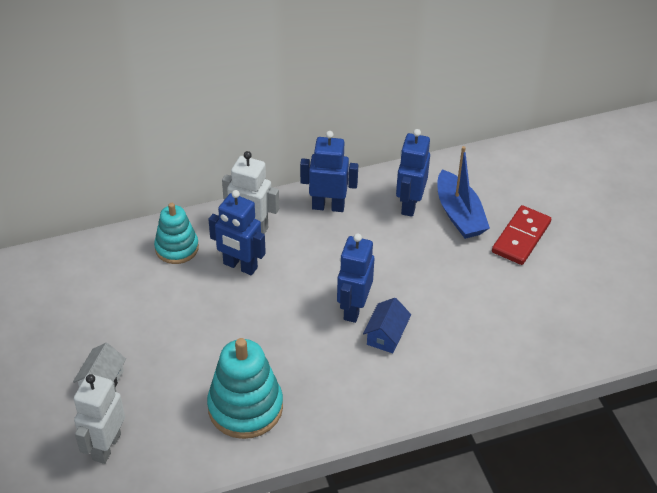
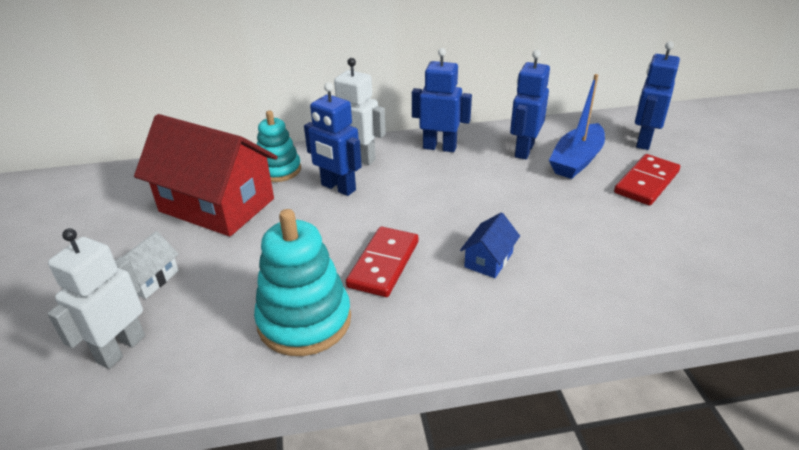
camera: 10 degrees right, 10 degrees down
(131, 296) = (217, 205): none -> red house
(299, 348) = (384, 264): none -> red domino
(353, 308) = (453, 232): blue robot -> blue robot (643, 141)
(459, 214) = (576, 160): blue boat -> blue boat turned 45 degrees clockwise

